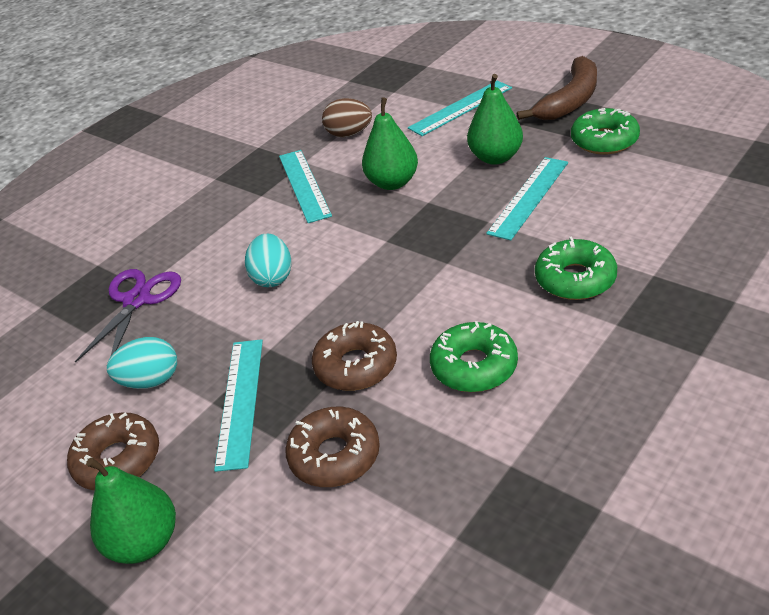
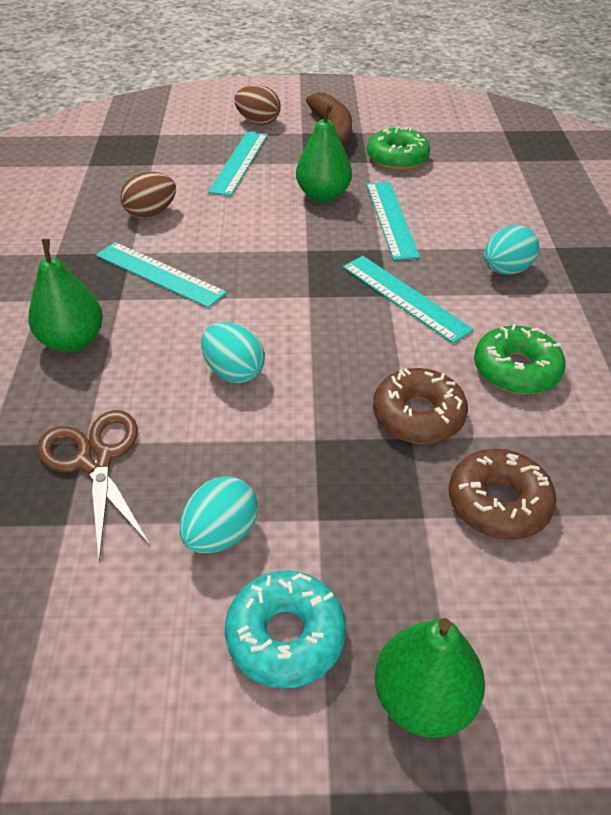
camera: 45 degrees left, 5 degrees up
(118, 460) = (285, 635): brown donut -> turquoise donut
(136, 300) = (95, 460): purple scissors -> brown scissors
(240, 401) = (348, 503): turquoise ruler -> turquoise ruler (404, 297)
(392, 182) = (252, 244): green pear -> green pear (73, 341)
(519, 73) = (258, 122): none -> brown egg
(575, 279) = (506, 270): green donut -> turquoise egg

